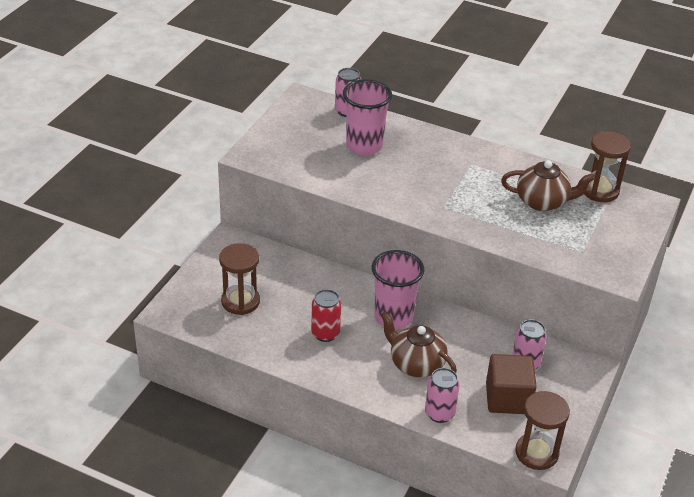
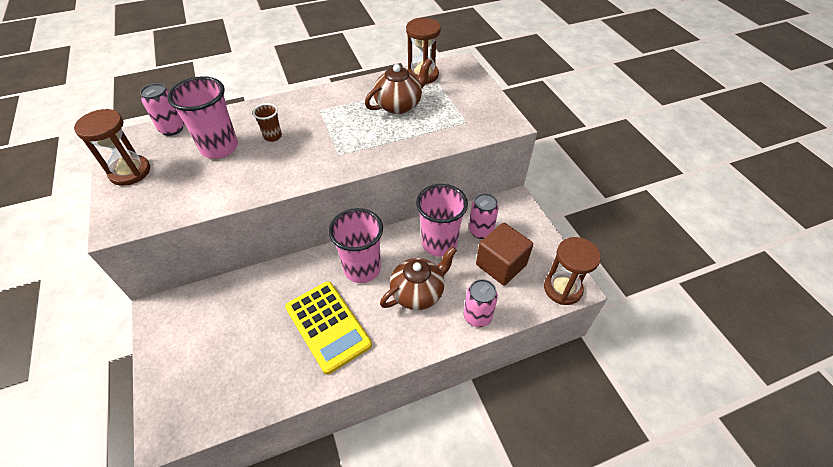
camera: 45 degrees left, 10 degrees up
(240, 301) = (226, 359): brown hourglass -> brown hourglass (130, 172)
(325, 333) = (328, 326): red can -> yellow calculator
(411, 162) = (273, 136): none -> brown cup
(415, 364) = (418, 292): brown teapot -> brown teapot turned 150 degrees clockwise
(476, 346) = (439, 243): none -> pink cup

